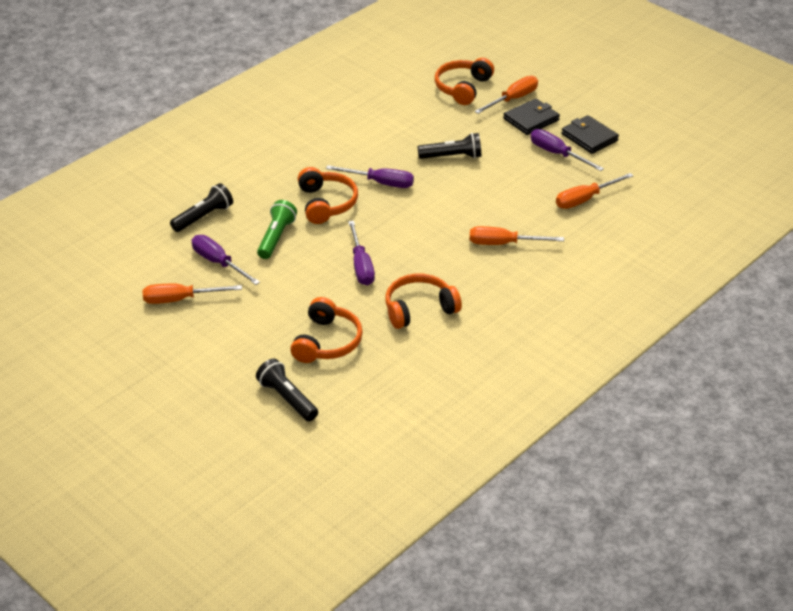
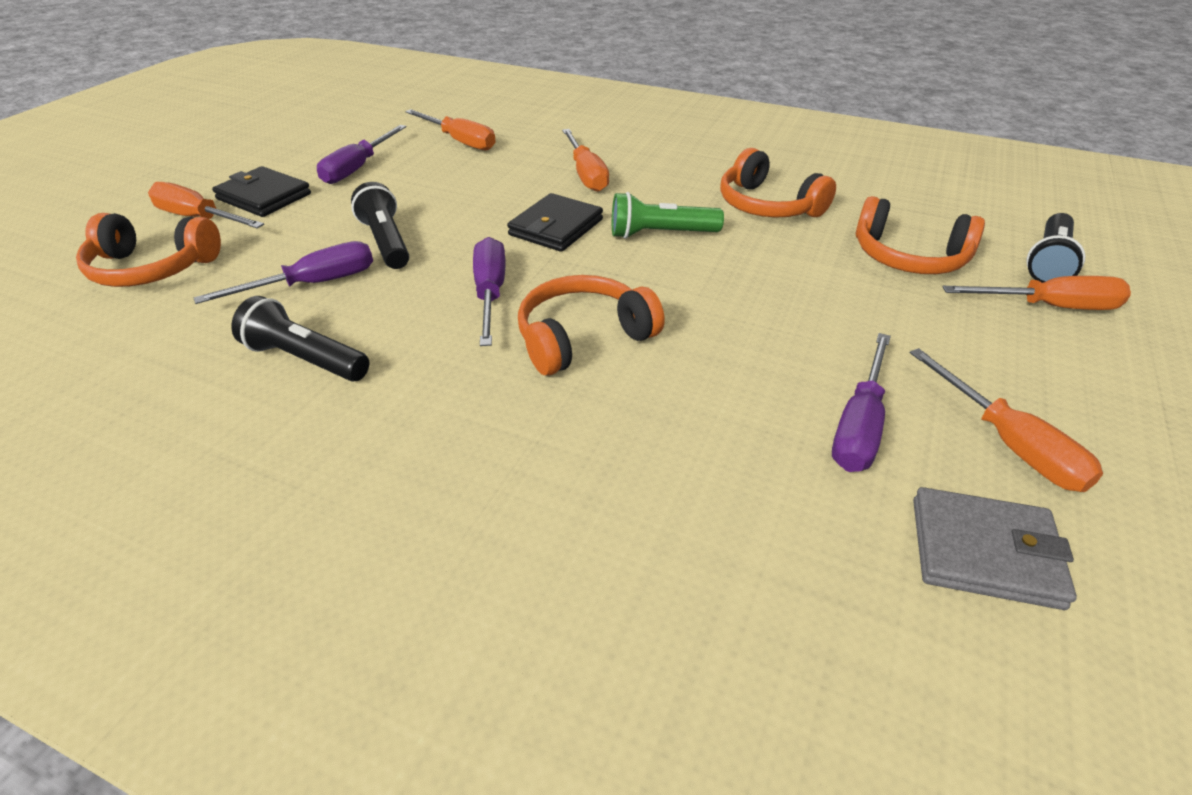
camera: 110 degrees left, 0 degrees up
(143, 265) = (984, 552): none -> grey wallet
(204, 217) = (738, 504): black flashlight -> black flashlight (305, 359)
(250, 371) = (1049, 307): none -> orange screwdriver
(276, 237) = (723, 371): green flashlight -> green flashlight (660, 234)
(327, 342) = (909, 257): orange headphones -> orange headphones turned 150 degrees counterclockwise
(361, 266) = (722, 266): purple screwdriver -> purple screwdriver (313, 284)
(589, 137) = (310, 154): black wallet -> black wallet (556, 227)

